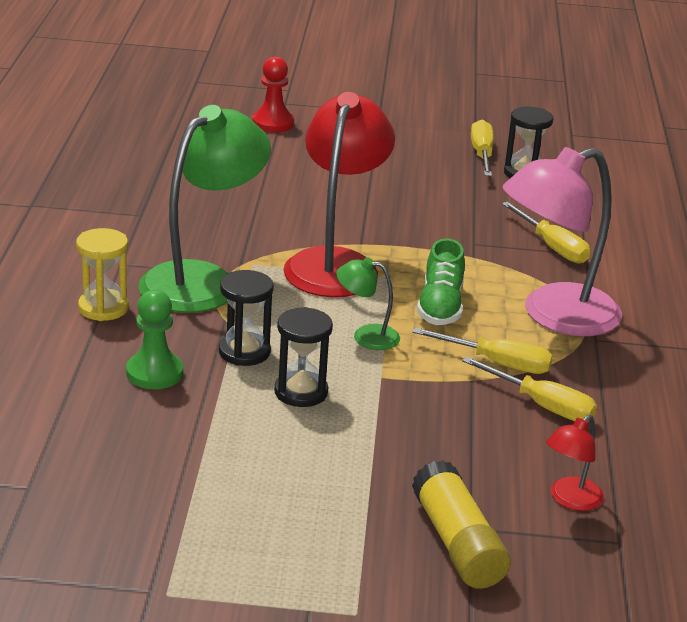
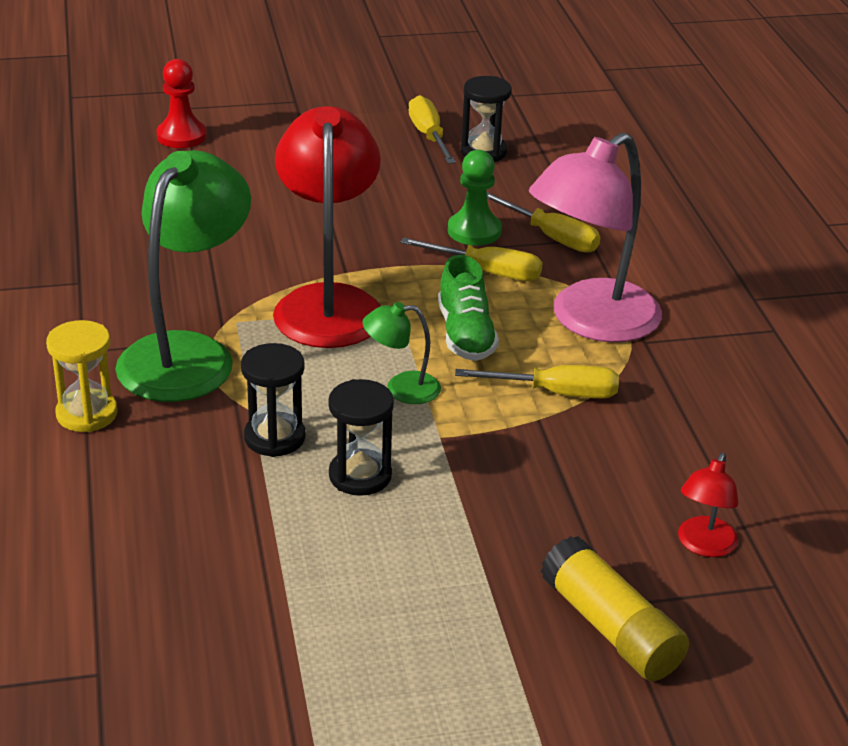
camera: 15 degrees left, 5 degrees up
(154, 373) = (183, 487): green pawn -> green pawn (474, 231)
(542, 405) = (625, 435): yellow screwdriver -> yellow screwdriver (487, 271)

